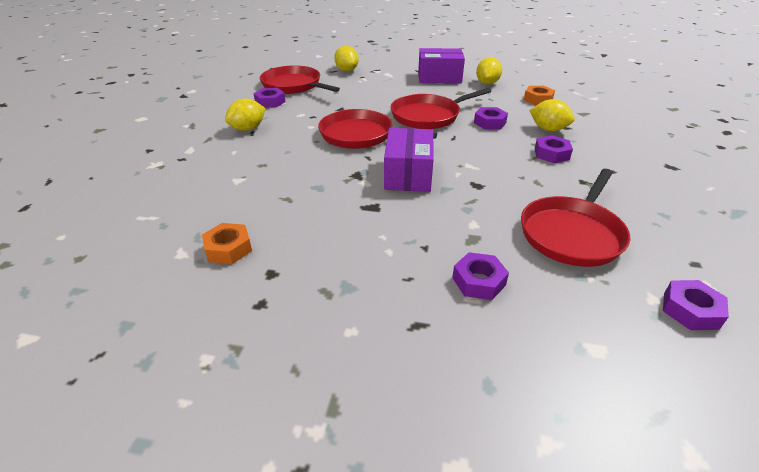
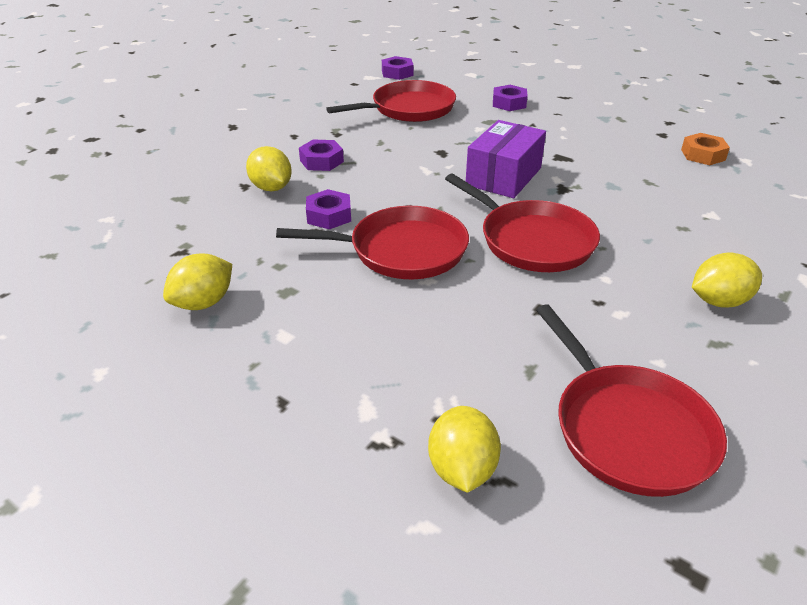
camera: 155 degrees left, 0 degrees up
(270, 102) = (685, 372): purple nut -> none
(439, 77) = (268, 353): purple box -> none
(538, 99) = (191, 238): orange nut -> none

